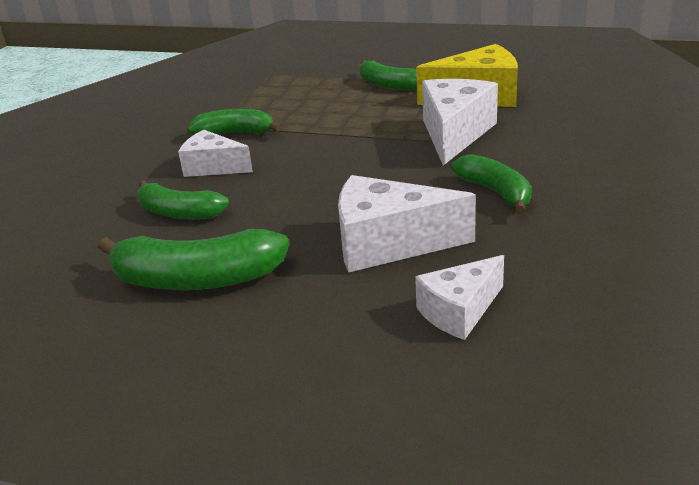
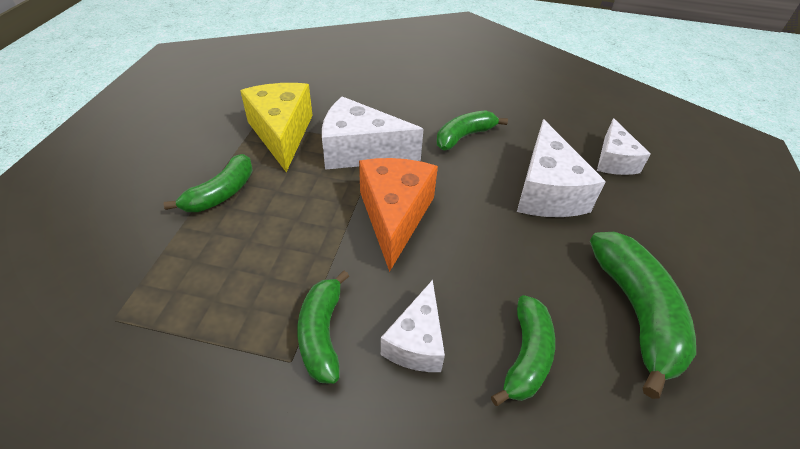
camera: 100 degrees left, 15 degrees up
(354, 154) = (395, 216): none -> orange cheese
(459, 311) = (614, 160): white cheese -> white cheese turned 45 degrees clockwise

